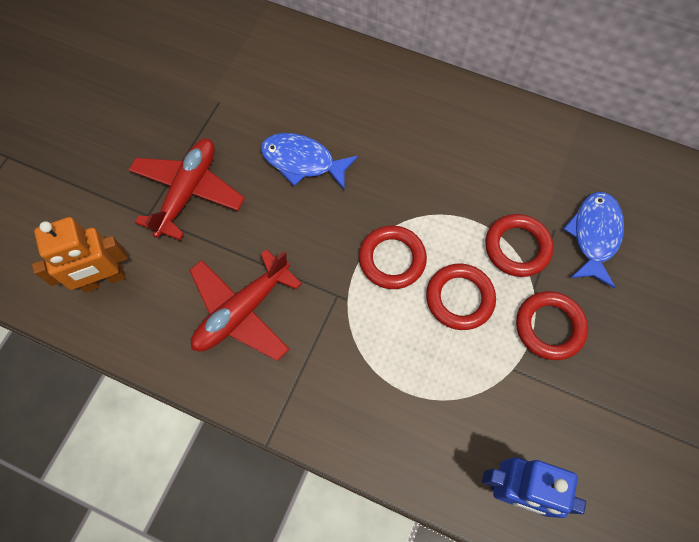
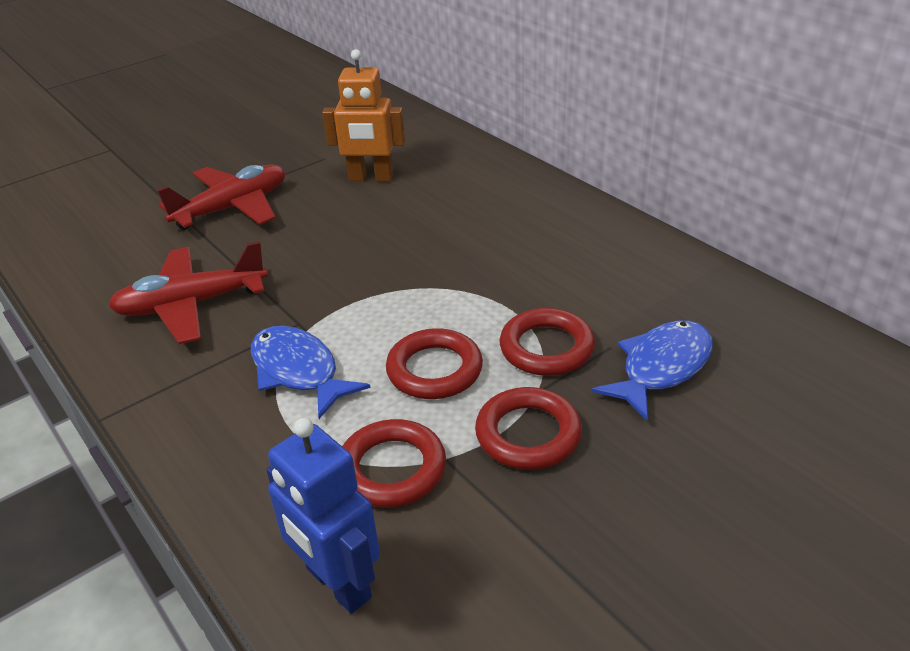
camera: 30 degrees right, 30 degrees down
(104, 280) = (95, 245): orange robot -> orange robot (371, 178)
(302, 161) = (363, 215): blue fish -> blue fish (298, 371)
(392, 259) = (386, 313): red ring -> red ring (392, 469)

